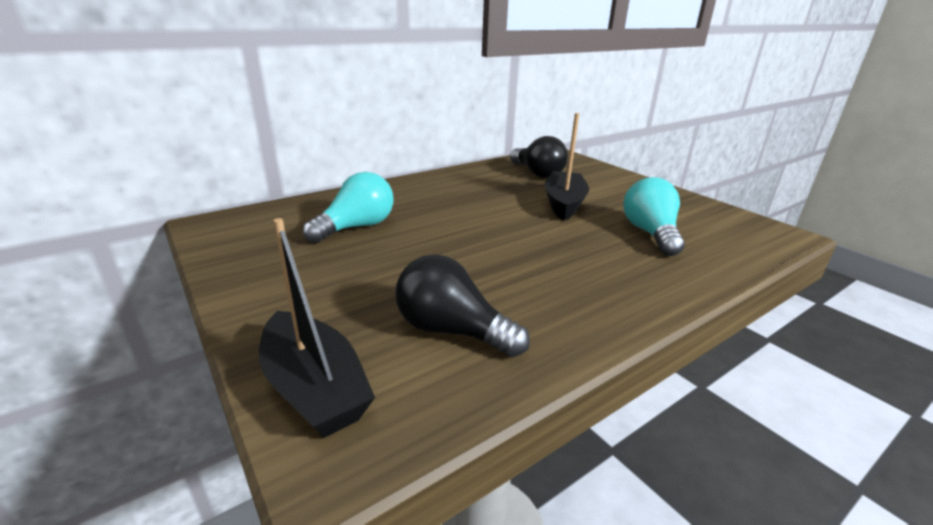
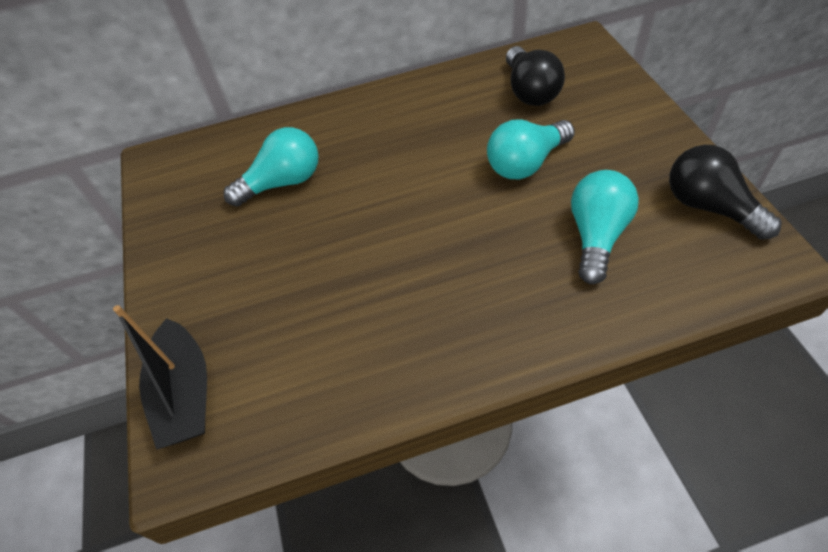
camera: 25 degrees right, 25 degrees up
(452, 331) = (310, 352): black light bulb -> black light bulb (709, 207)
(564, 204) = (526, 163): black boat -> turquoise light bulb

